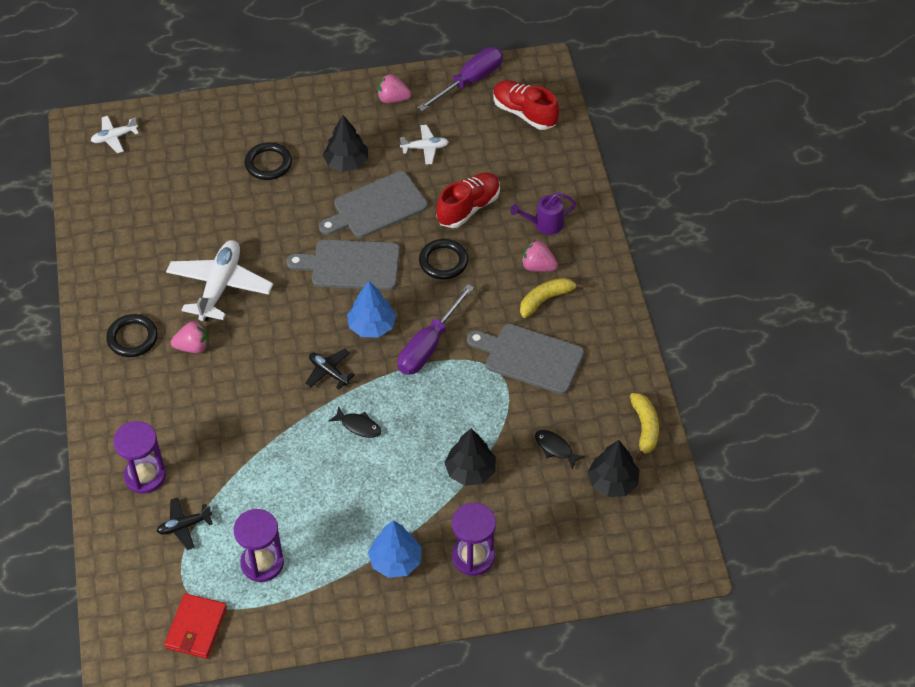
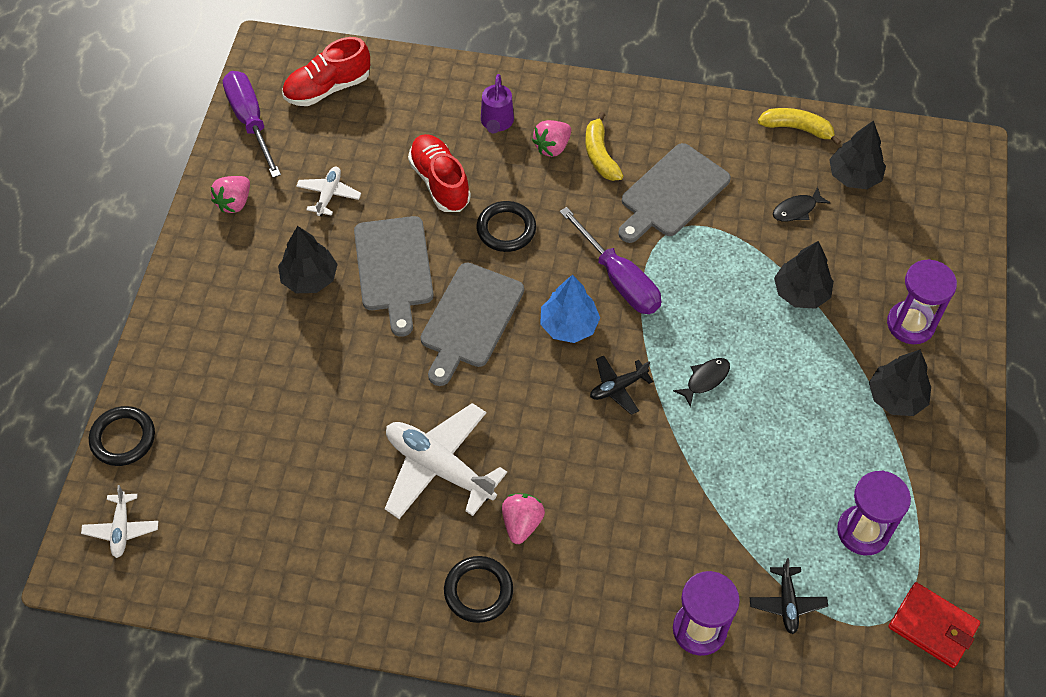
camera: 70 degrees left, 5 degrees up
(268, 164) = (267, 360): black ring -> black ring (123, 438)
(395, 561) = (896, 397): blue tree -> black tree

